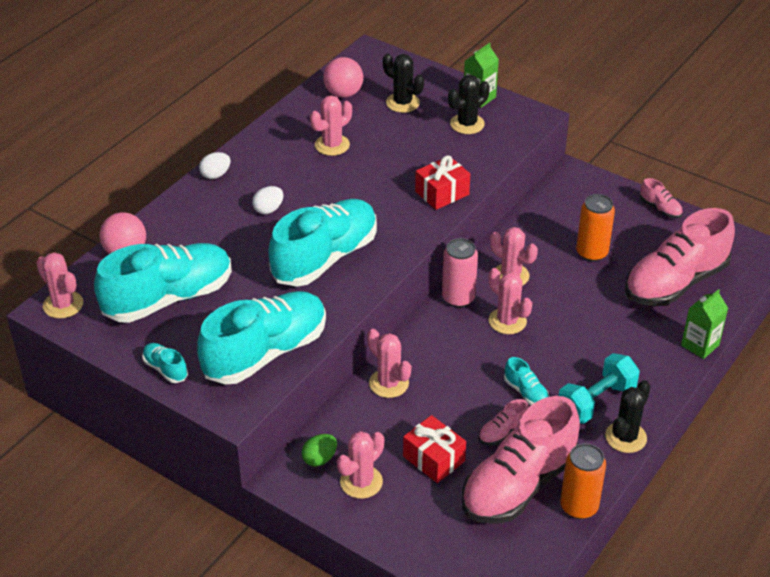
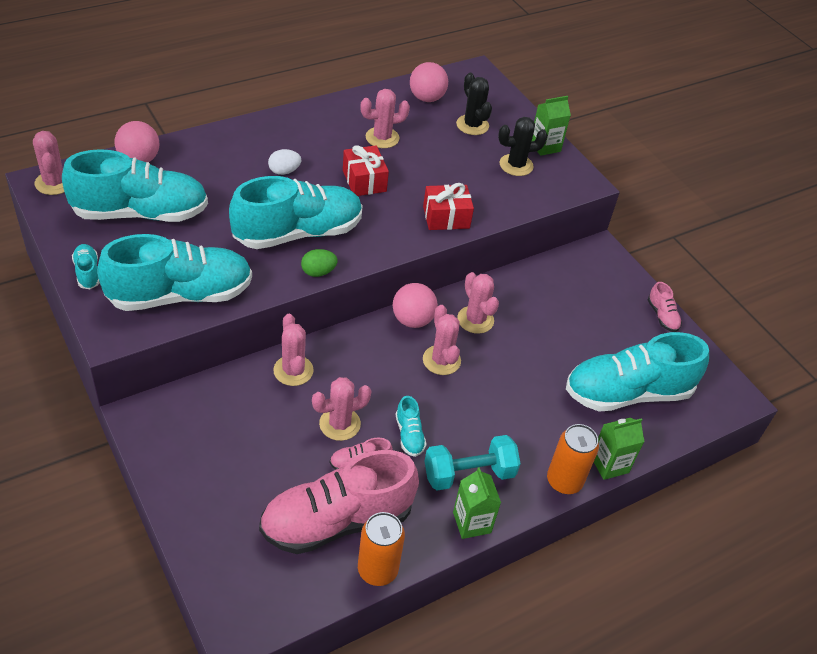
camera: 20 degrees right, 5 degrees up
(215, 175) = (264, 125): white egg -> none
(319, 459) = (182, 412): green egg -> green egg (318, 272)
(361, 482) = (200, 450): pink cactus -> pink cactus (340, 424)
(434, 459) = (279, 459): red gift -> red gift (364, 181)
(458, 298) = (412, 320): pink can -> pink ball
(592, 253) = (566, 330): orange can -> orange can (564, 481)
(625, 437) = (472, 522): black cactus -> green carton
(675, 283) = (627, 393): pink shoe -> turquoise shoe

